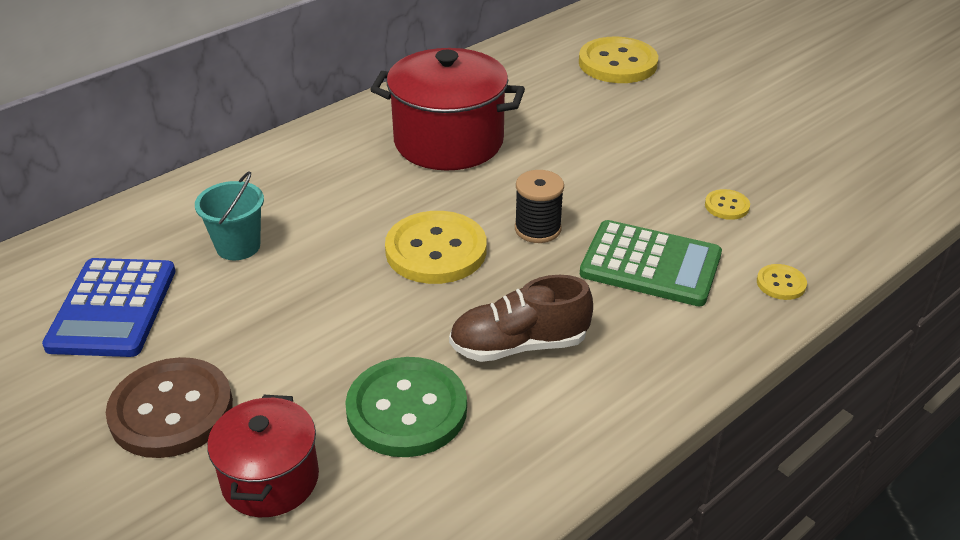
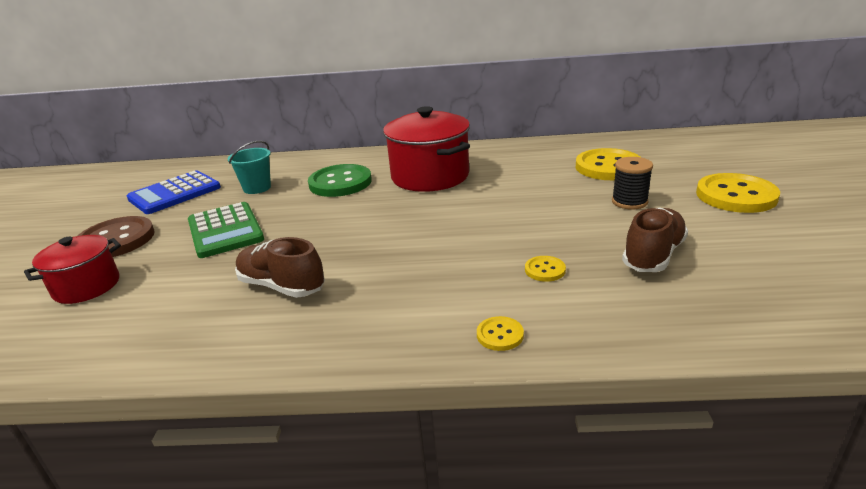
camera: 45 degrees right, 10 degrees down
(407, 410) = (181, 288): green button -> green button (340, 183)
(436, 250) = (330, 223): yellow button -> yellow button (736, 195)
(537, 229) = (399, 234): black spool -> black spool (629, 202)
(650, 264) = (429, 281): green calculator -> green calculator (225, 231)
(784, 153) = (653, 255): none -> brown shoe

